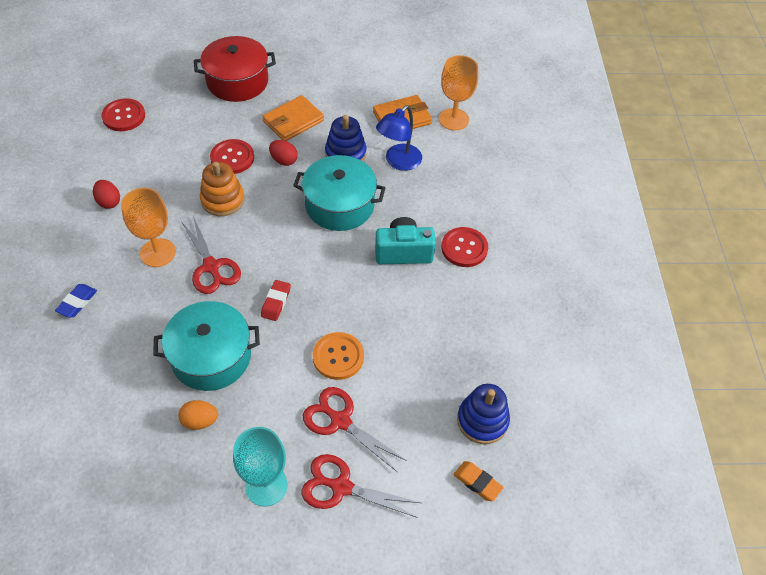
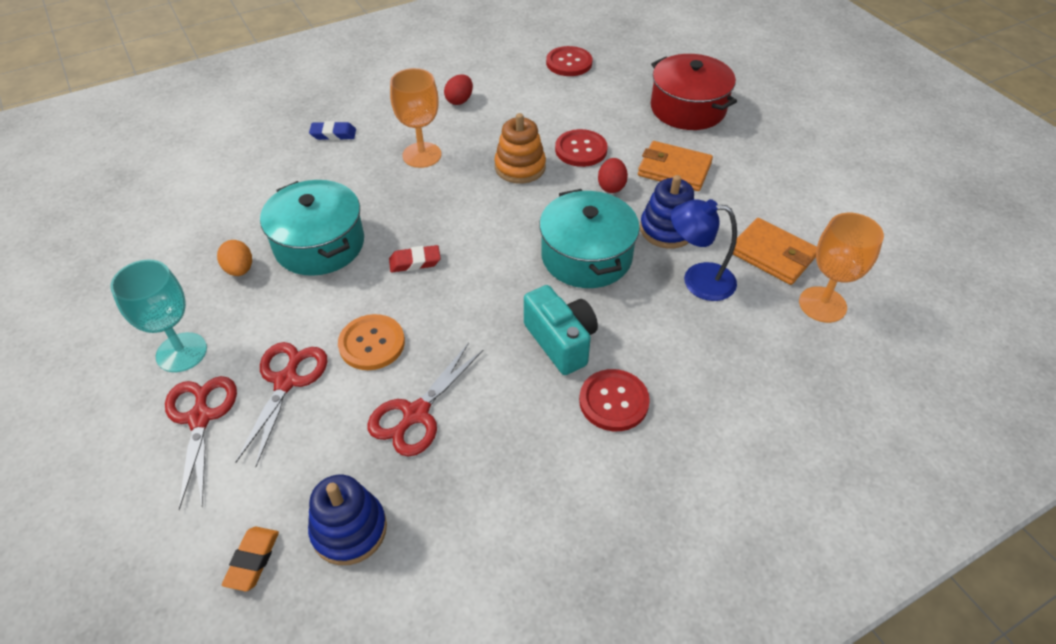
camera: 65 degrees right, 5 degrees down
(211, 266) = (429, 196): red scissors -> red scissors (416, 414)

